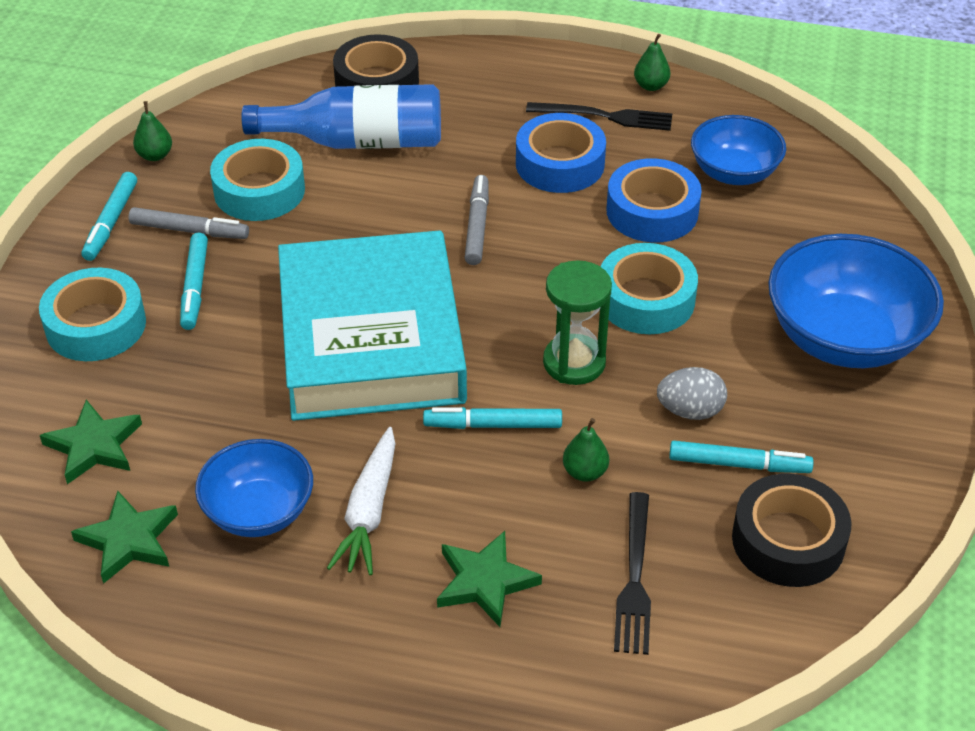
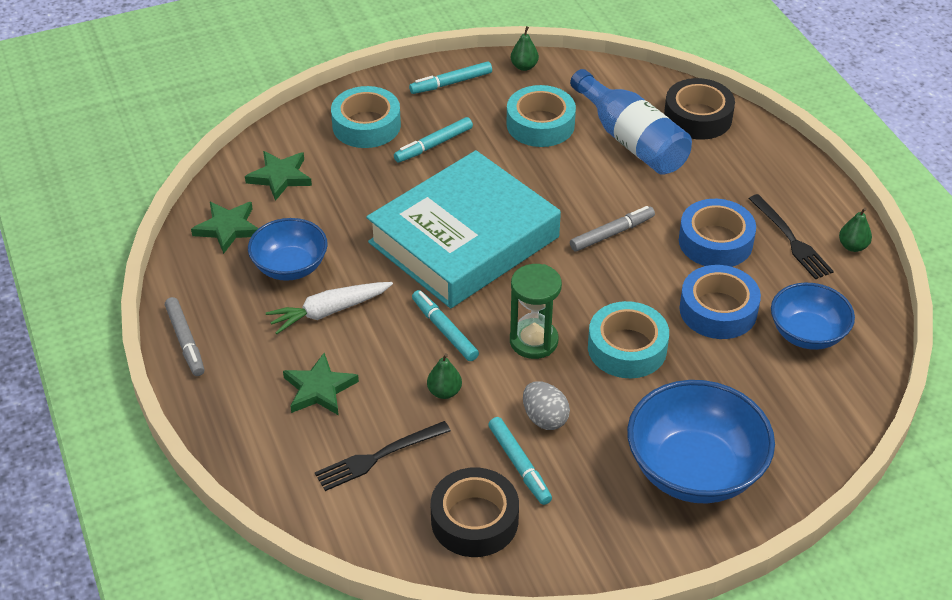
camera: 55 degrees right, 0 degrees up
(189, 230) = (476, 116): grey marker -> grey marker (185, 341)

